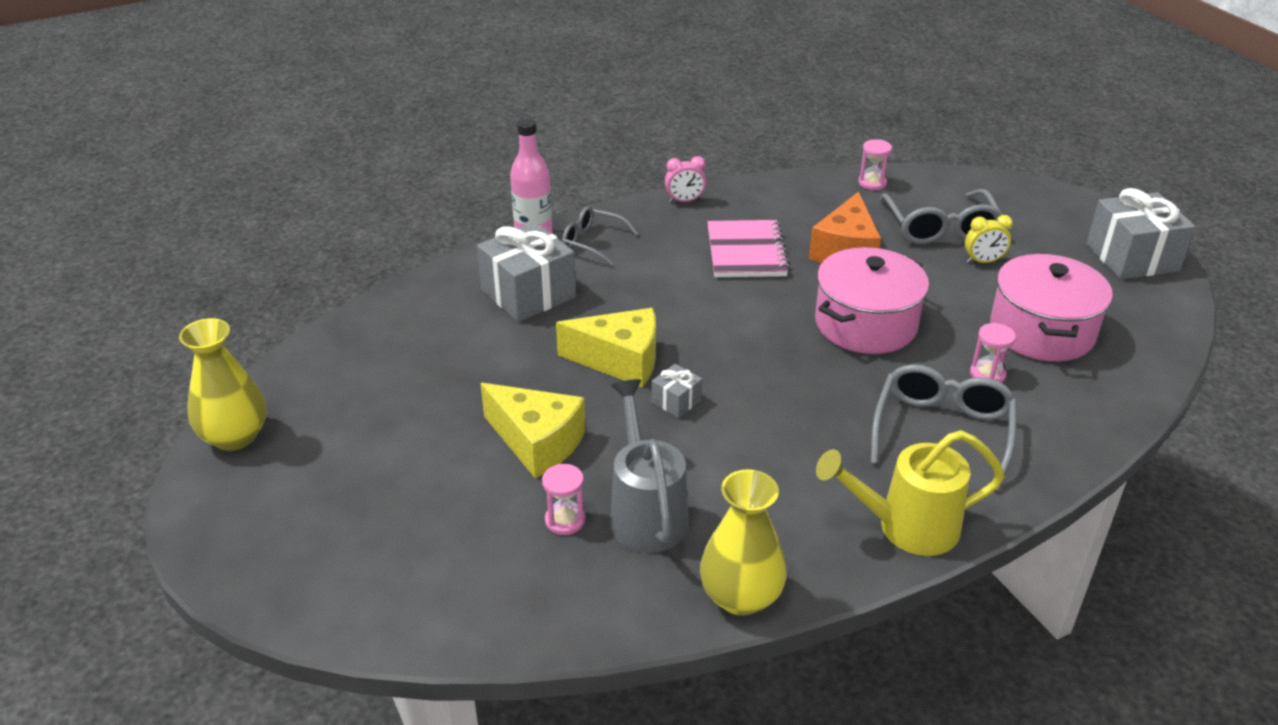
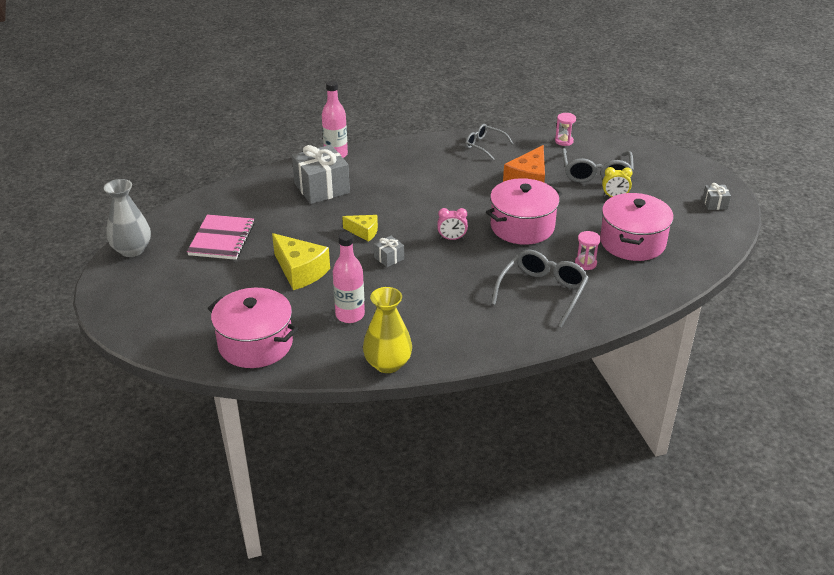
camera: 10 degrees right, 0 degrees up
(235, 436) = (132, 250): yellow vase -> grey vase
(499, 589) = (255, 344): none -> pink pot
(565, 520) = (303, 314): pink hourglass -> none
(593, 242) = (371, 161): grey glasses -> grey glasses (484, 146)
(620, 361) = (364, 232): yellow cheese -> yellow cheese, size x0.58
(646, 512) = (350, 315): grey watering can -> pink bottle
(685, 201) = (437, 141): pink clock -> pink clock (452, 238)
(746, 252) = (464, 176): pink notebook -> pink notebook (222, 239)
(906, 527) = (497, 340): yellow watering can -> none
(1132, 257) = (715, 204): grey gift -> grey gift, size x0.47

